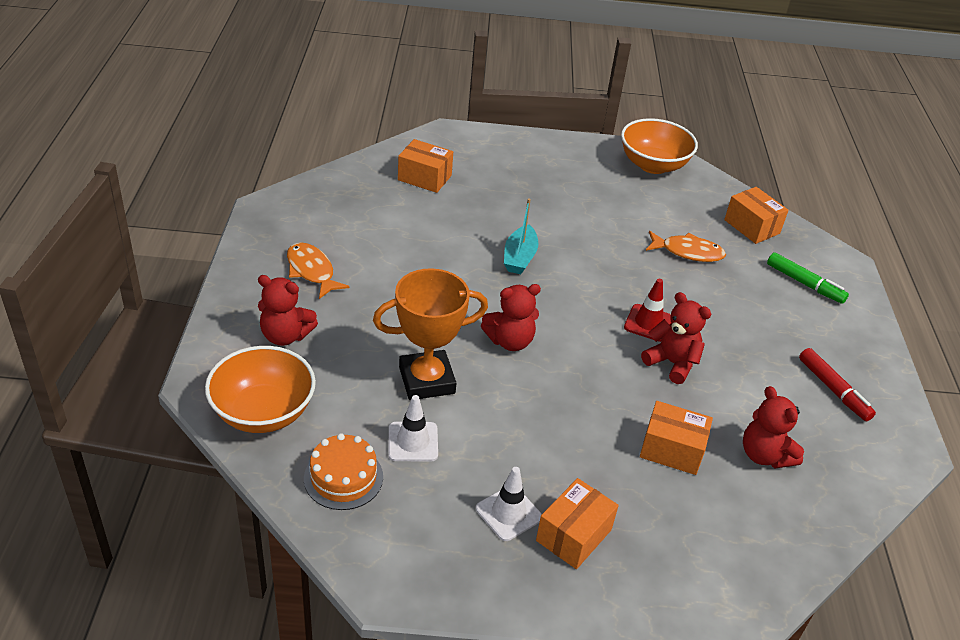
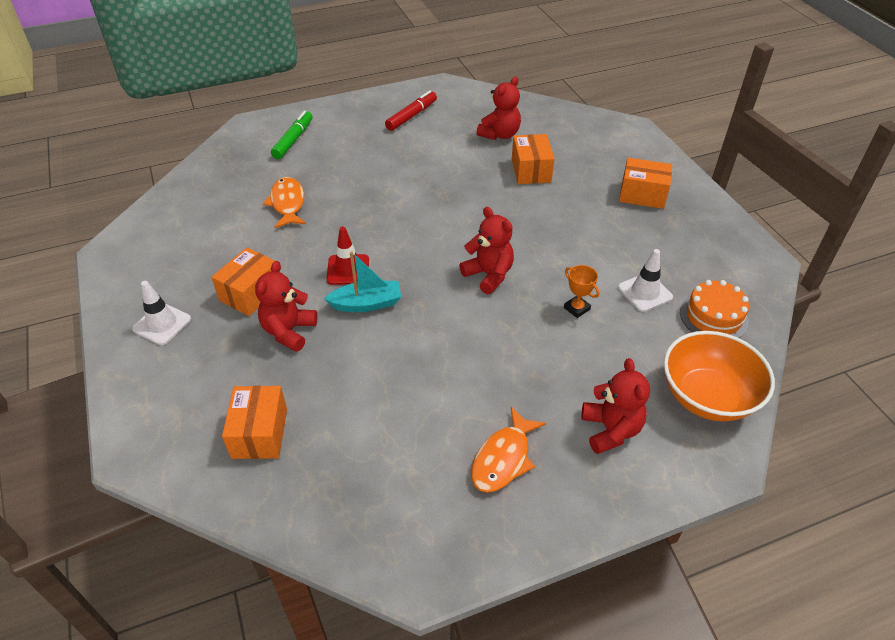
camera: 110 degrees left, 5 degrees up
(426, 380) = (576, 308): orange trophy -> orange trophy, size x0.43
(508, 513) = (655, 226): white traffic cone -> white traffic cone (162, 324)
(648, 323) = (404, 206): red traffic cone -> red traffic cone (348, 270)
(653, 165) = (139, 253): orange bowl -> none
(672, 363) = (442, 186): red teddy bear -> red teddy bear (289, 331)
(751, 226) = (224, 175): orange box -> orange box (251, 293)

